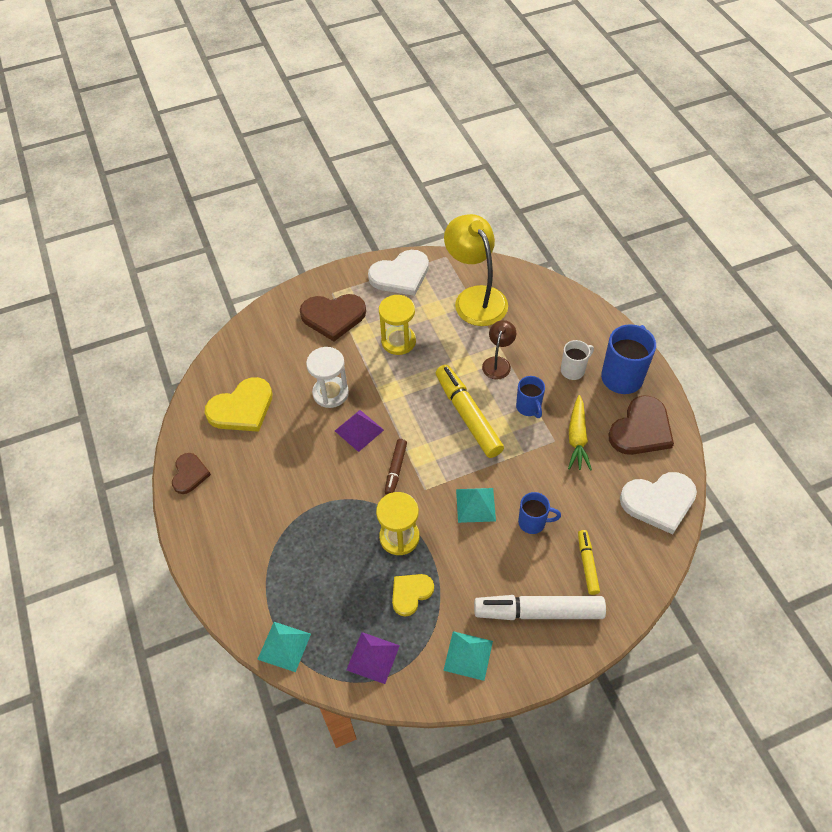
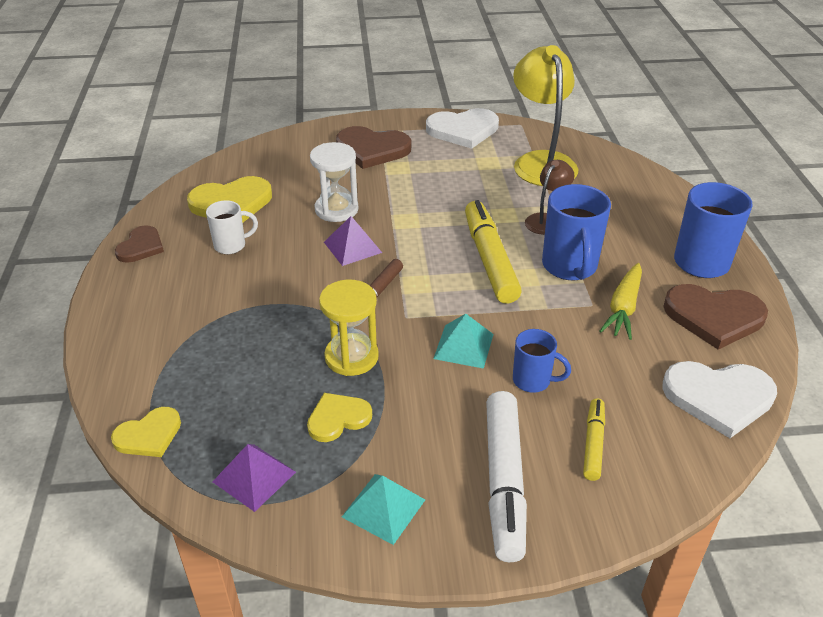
camera: 15 degrees right, 15 degrees down
(284, 646) = (149, 435): turquoise pyramid -> yellow heart
(398, 341) = (435, 181): yellow hourglass -> none
(529, 408) = (570, 267): blue mug -> blue mug, size x1.71
(538, 611) = (503, 481): white marker -> white marker turned 105 degrees counterclockwise
(573, 370) = (639, 244): white mug -> white mug (231, 245)
(641, 429) = (714, 317): brown heart -> brown heart turned 45 degrees clockwise

